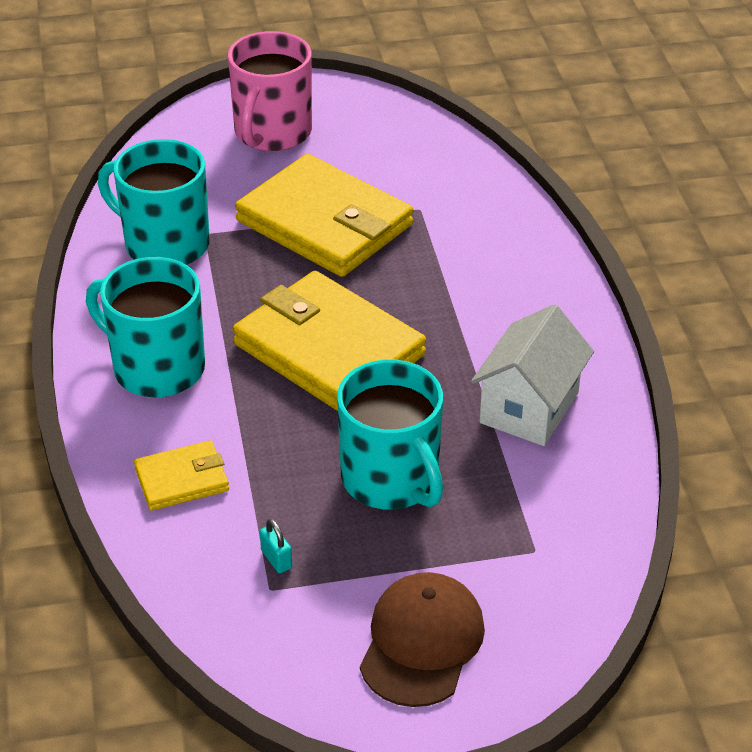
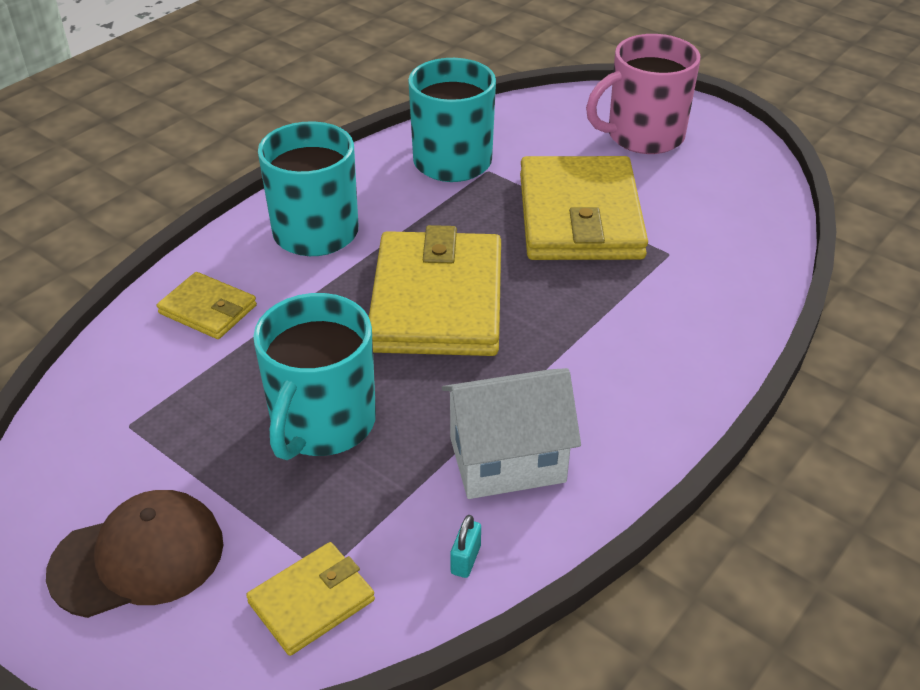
camera: 50 degrees right, 0 degrees up
(276, 559) = (165, 409): turquoise padlock -> turquoise padlock (465, 559)
(554, 569) = (311, 601): none -> yellow wallet

